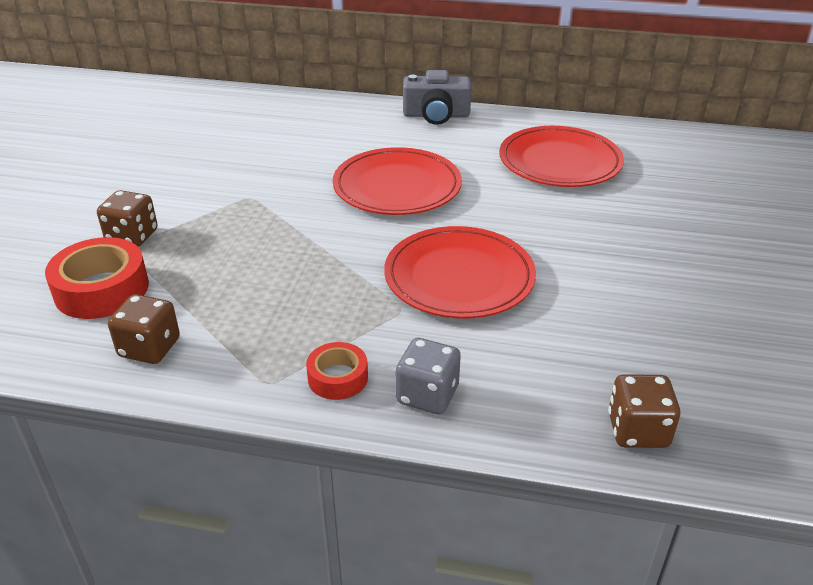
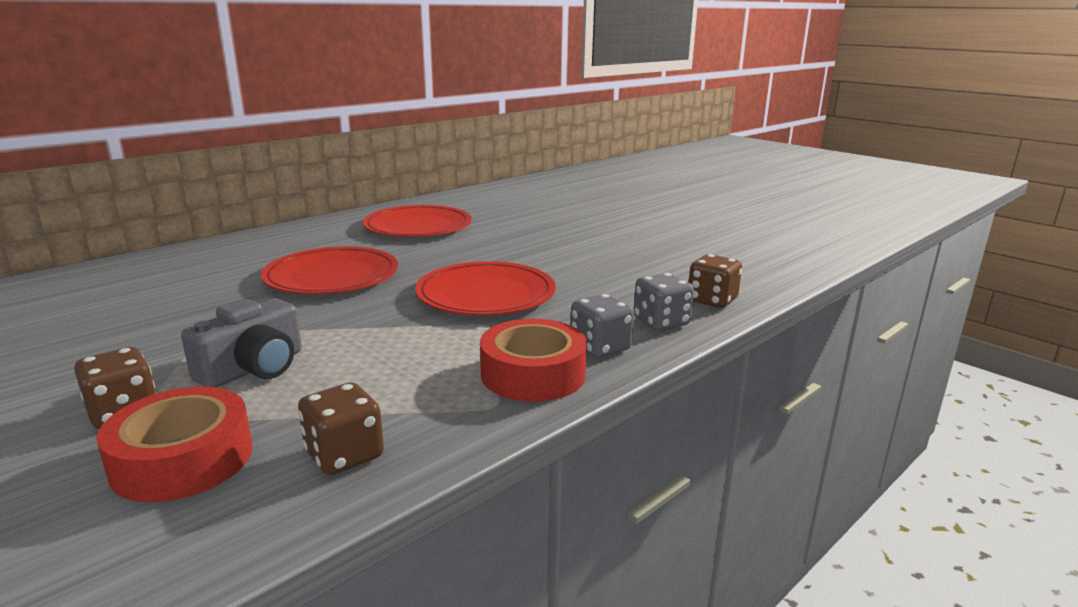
camera: 55 degrees left, 15 degrees down
(338, 378) = (533, 374): red tape -> red tape, size x1.72
(436, 115) = (271, 235): grey camera -> grey camera (254, 368)
(530, 413) = (661, 322): none -> grey dice

